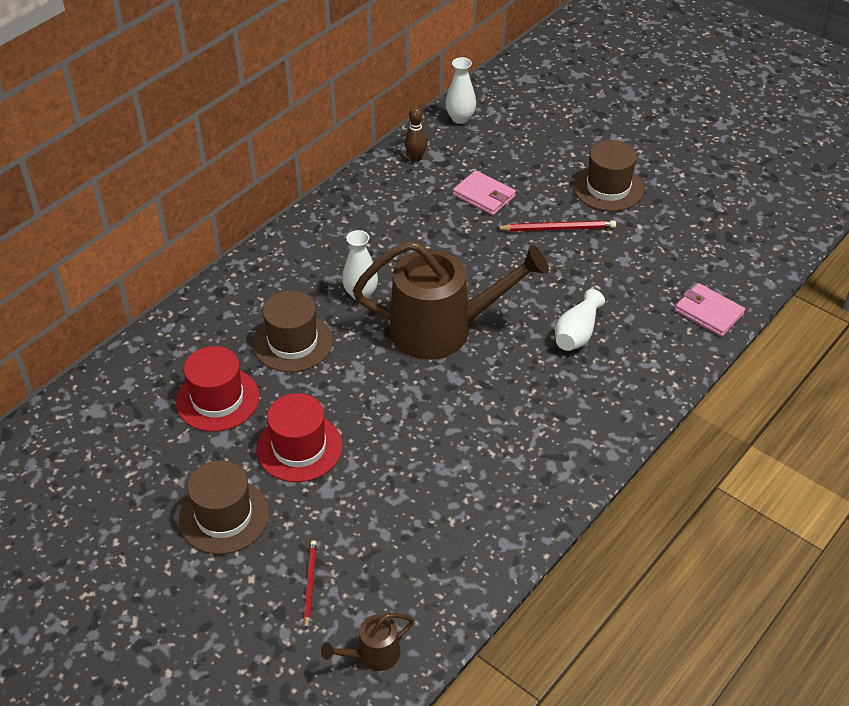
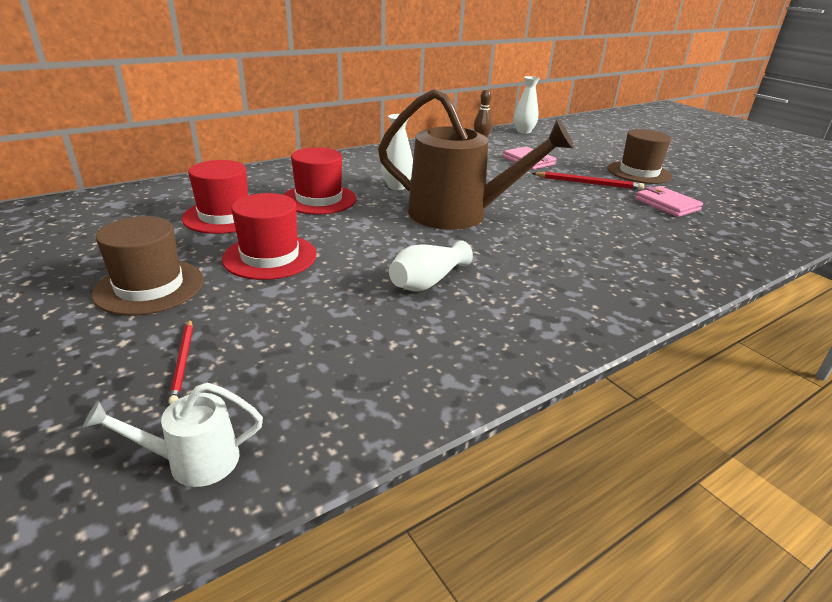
camera: 15 degrees right, 15 degrees down
(293, 342) = (319, 199): brown hat -> red hat
(310, 583) = (183, 362): red pencil -> red pencil turned 150 degrees clockwise
(372, 655) = (192, 461): brown watering can -> white watering can
(577, 333) = (592, 238): white vase -> white vase (427, 281)
(708, 312) = (738, 249): pink wallet -> pink wallet (667, 204)

